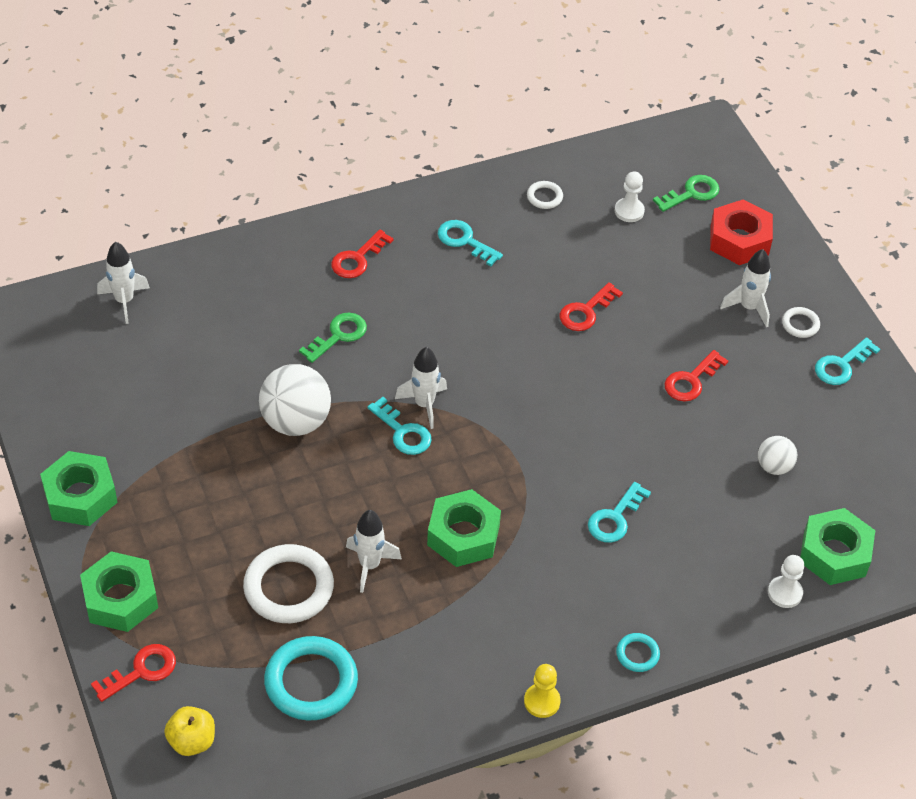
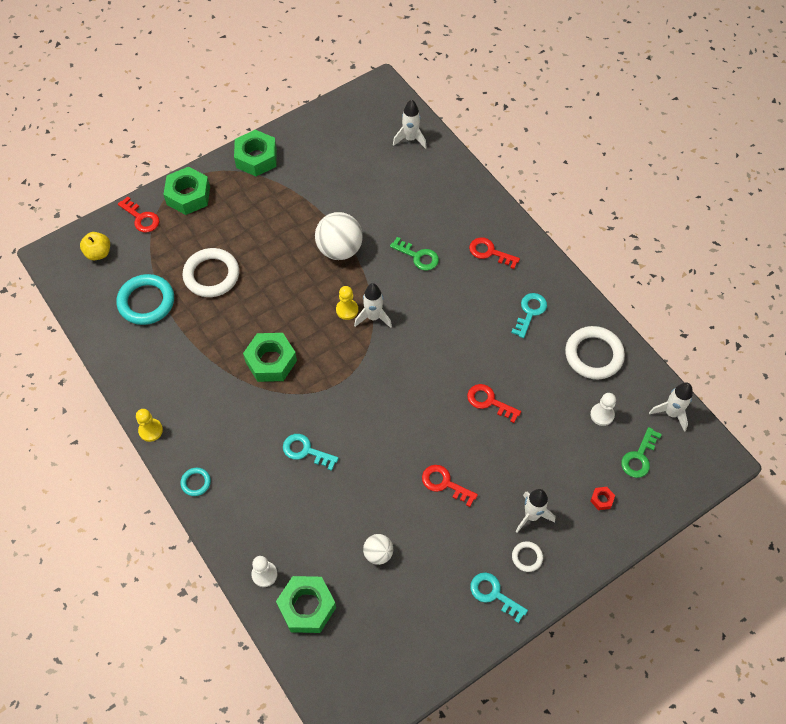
camera: 80 degrees right, 10 degrees up
(369, 565) = (236, 314): white rocket -> white rocket (671, 413)
(403, 432) = (347, 310): turquoise key -> yellow pawn
(544, 197) = (593, 355): white ring -> white ring, size x2.10
(691, 193) = (639, 457): green key -> green key turned 75 degrees clockwise
(739, 240) = (601, 499): red nut -> red nut, size x0.43

